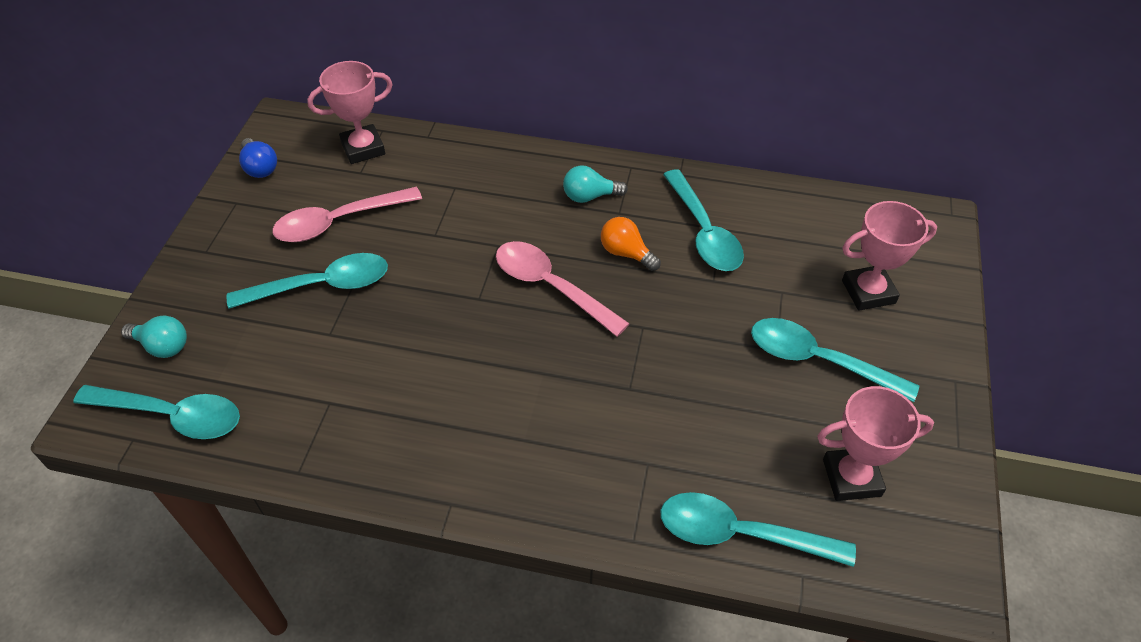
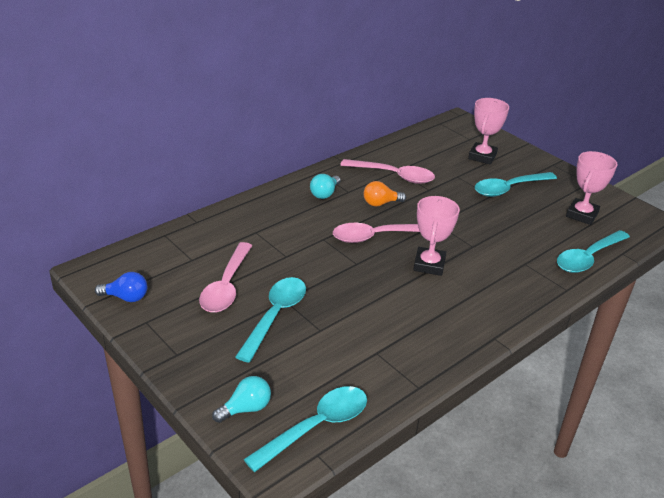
camera: 55 degrees left, 15 degrees down
(363, 148) = (171, 249): pink trophy -> pink trophy (429, 265)
(704, 232) = (394, 176): turquoise spoon -> pink spoon

